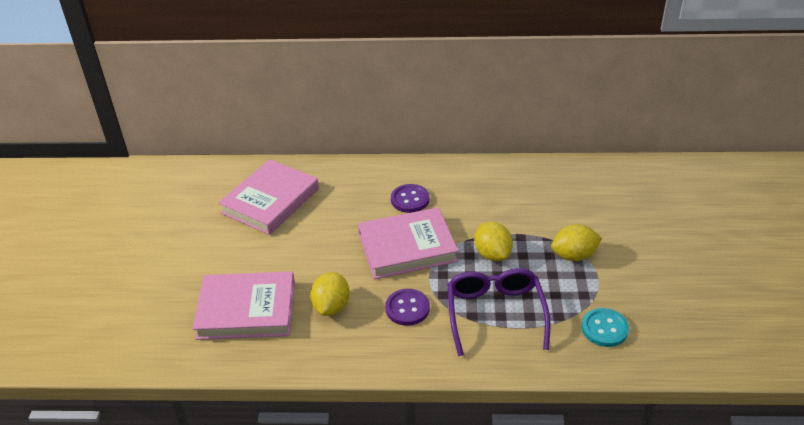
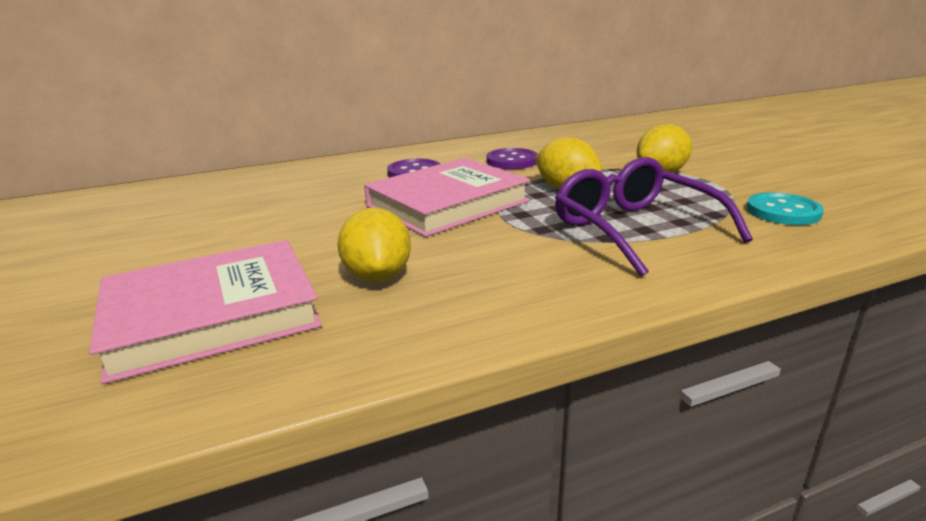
camera: 25 degrees left, 15 degrees down
(270, 201) = (205, 205): pink book -> none
(407, 308) = (505, 251): purple button -> purple button (512, 161)

